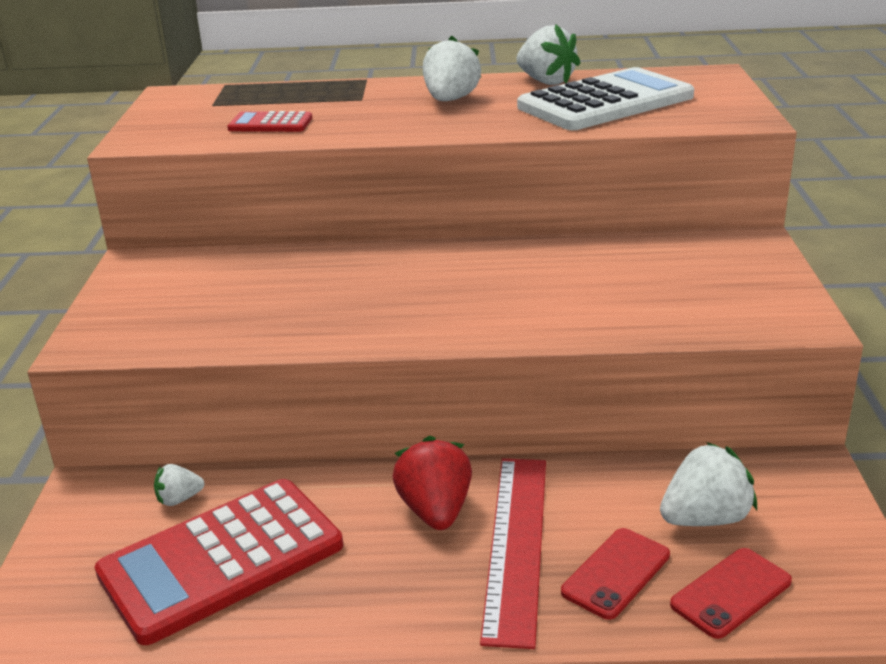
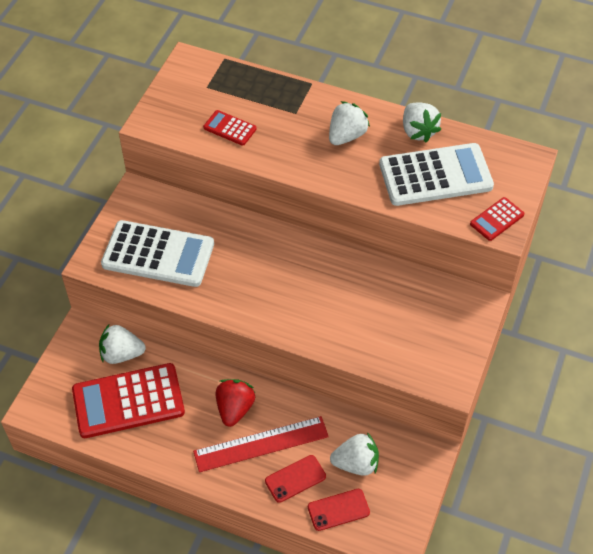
camera: 20 degrees right, 25 degrees up
(179, 499) = (121, 354): white strawberry -> white strawberry, size x1.85
(206, 310) = (158, 254): none -> white calculator
(516, 544) = (261, 444): red ruler -> red ruler turned 45 degrees clockwise
(728, 113) = (497, 219): none -> red calculator

